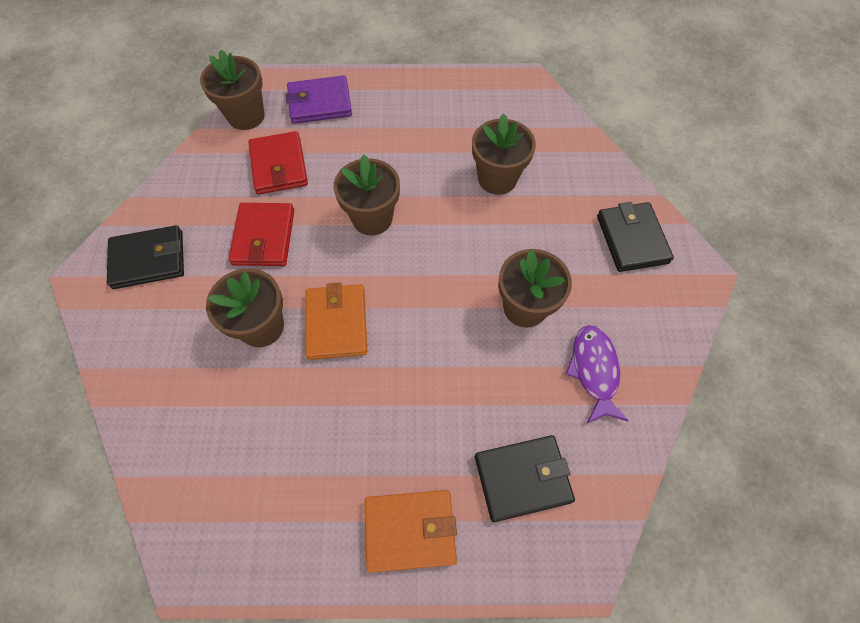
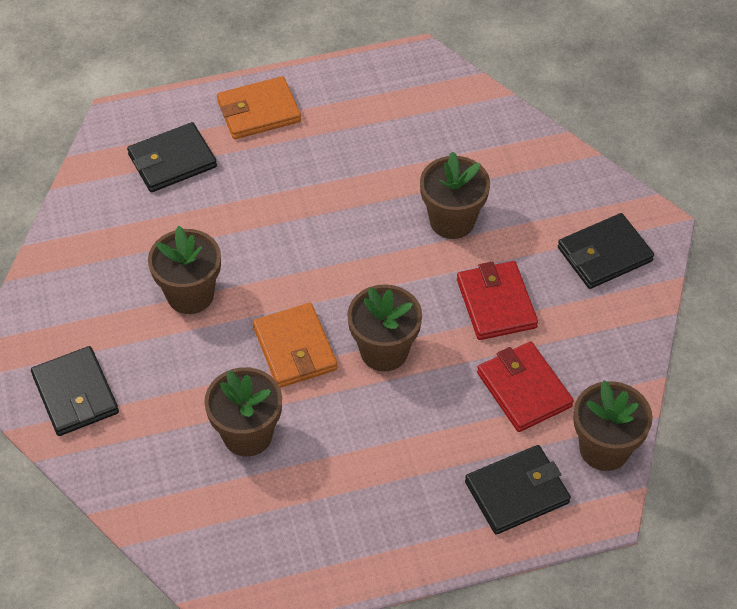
camera: 165 degrees right, 10 degrees down
(320, 103) = (516, 492): purple wallet -> black wallet
(336, 323) = (379, 239): orange wallet -> orange wallet (295, 348)
(594, 370) = (114, 253): purple fish -> none

